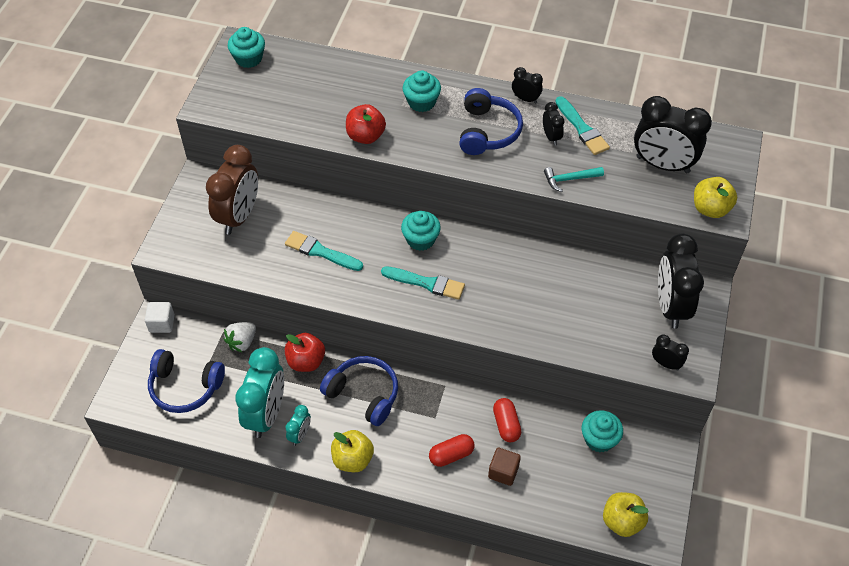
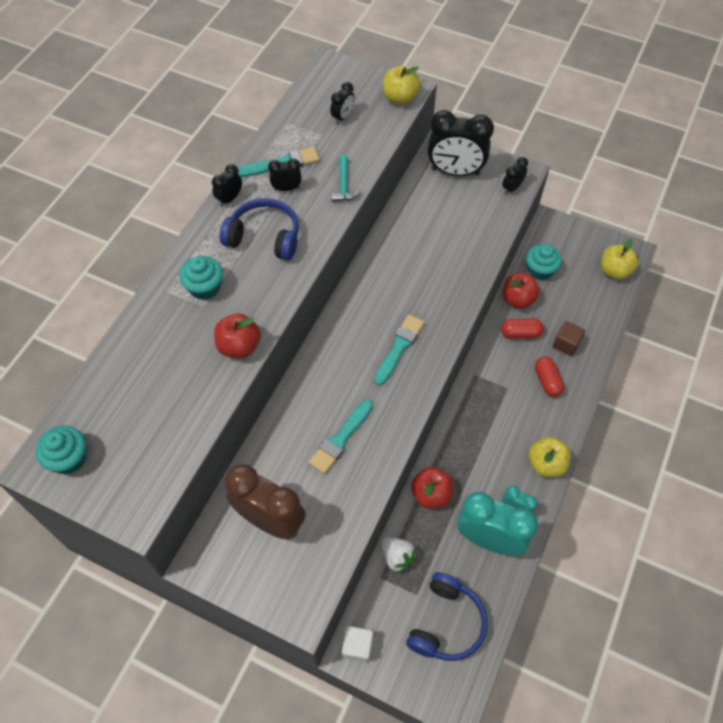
camera: 80 degrees left, 5 degrees up
(363, 394) = (476, 445): blue headphones -> none
(421, 239) = (344, 344): turquoise cupcake -> none
(551, 419) = (517, 299): none -> red apple
(662, 165) = (343, 117): black clock -> black clock, size x0.47

